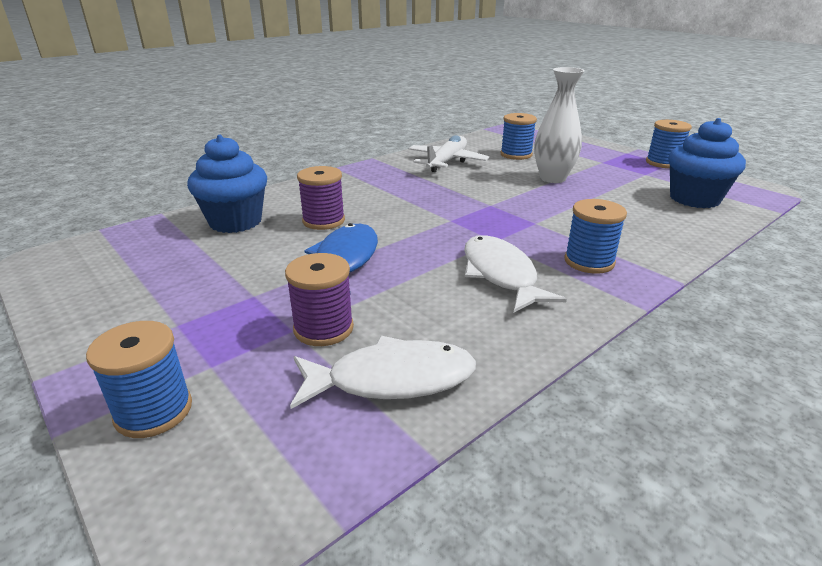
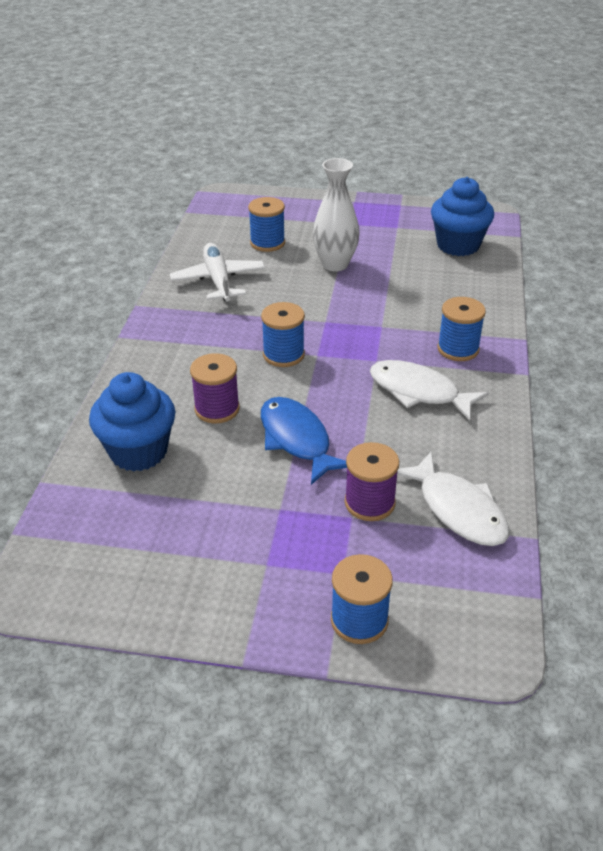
camera: 40 degrees left, 10 degrees up
(392, 379) = (458, 509): white fish -> white fish turned 105 degrees clockwise
(663, 163) = (395, 206): blue spool -> blue spool (283, 355)

